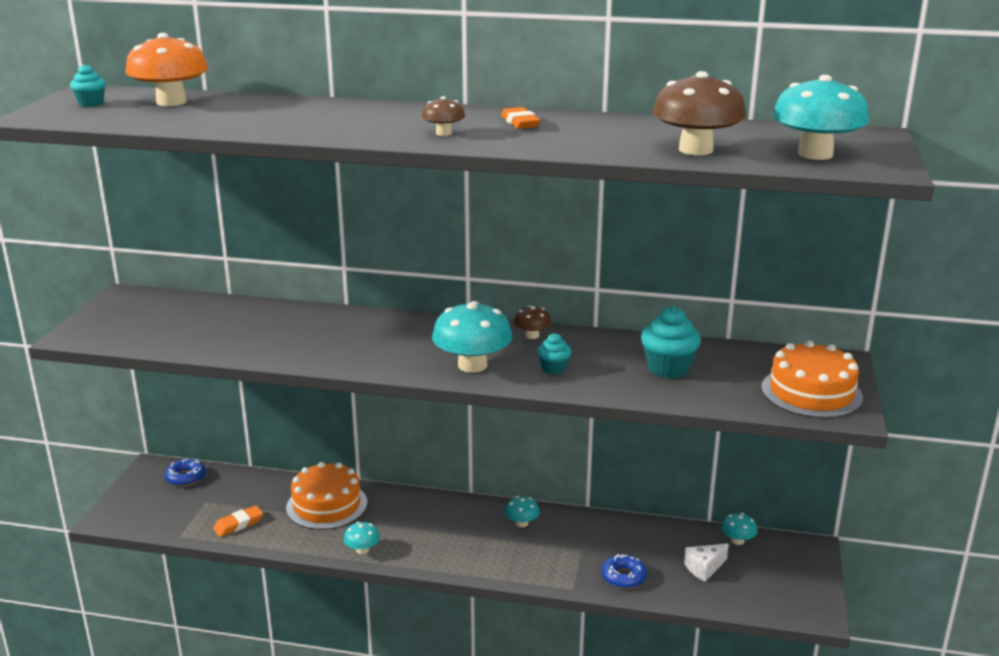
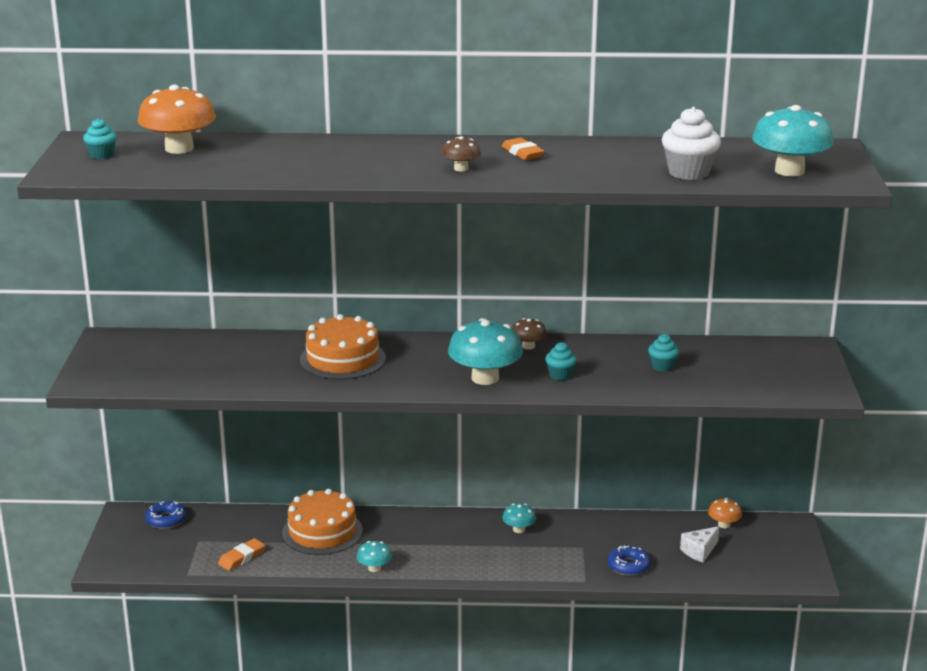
camera: 10 degrees left, 0 degrees up
(668, 368) = (662, 366): turquoise cupcake -> turquoise cupcake, size x0.58
(695, 150) = (689, 173): brown mushroom -> white cupcake
(737, 540) = (724, 524): turquoise mushroom -> orange mushroom
(811, 392) = (793, 377): orange cake -> orange cake (342, 359)

